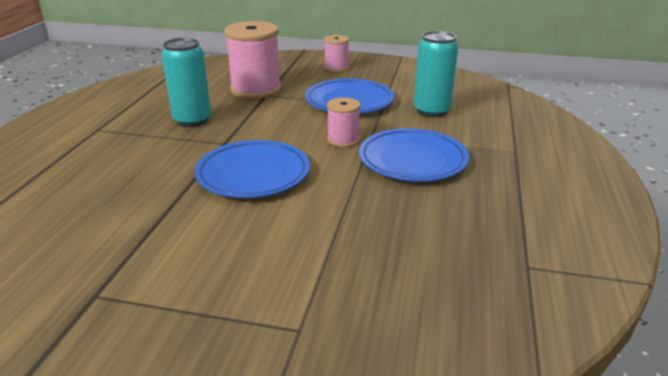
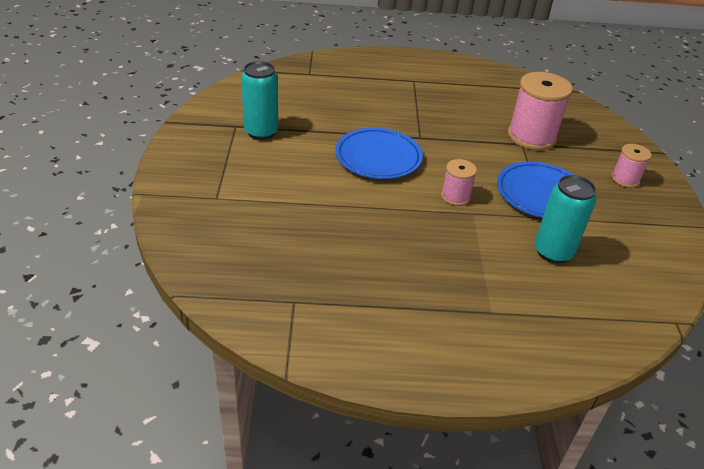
camera: 75 degrees right, 10 degrees up
(192, 120) = (450, 116): turquoise can -> turquoise can (261, 132)
(412, 160) = (436, 239): blue plate -> none

